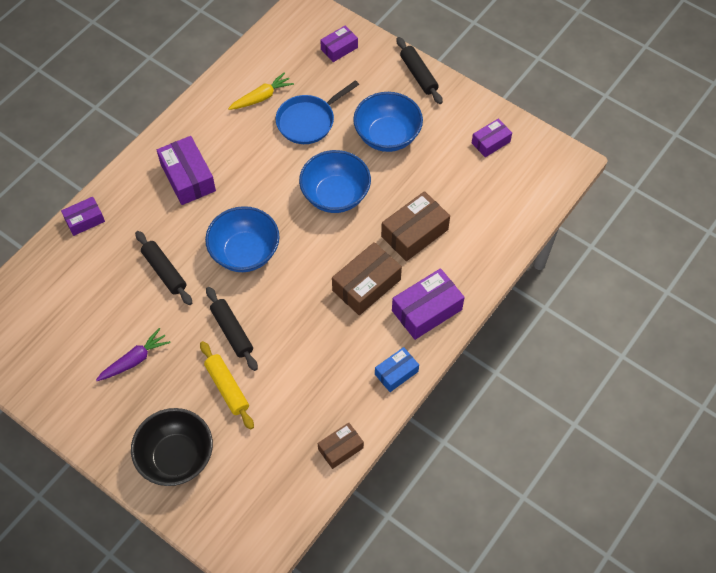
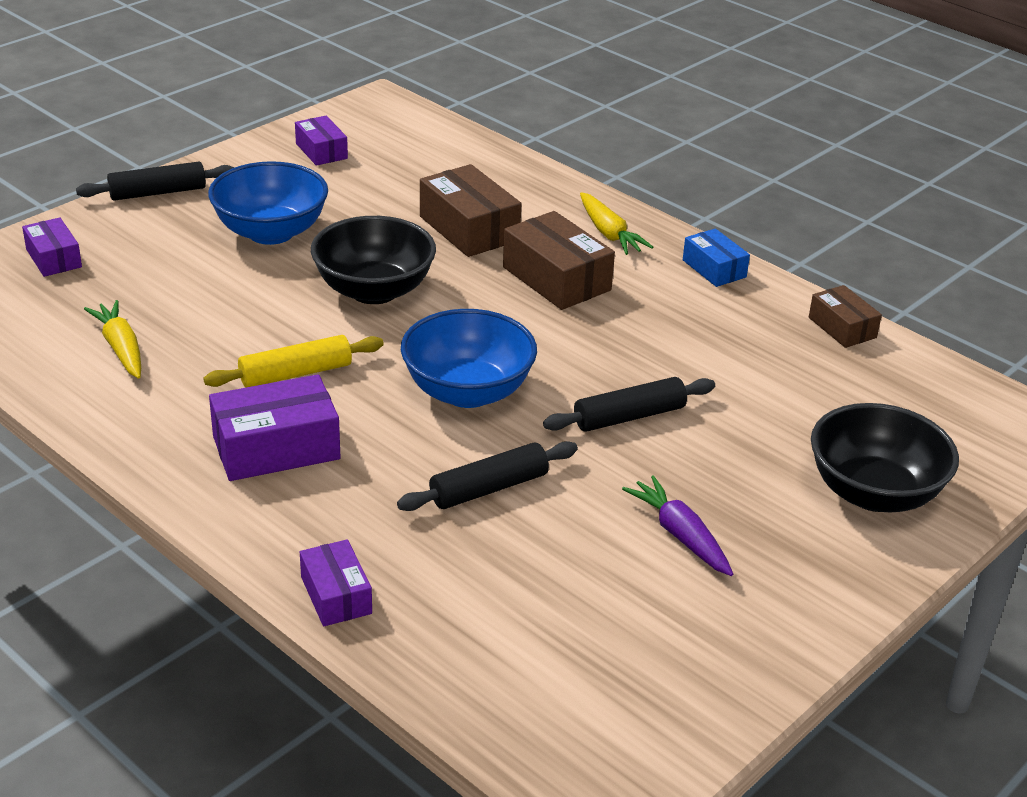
camera: 85 degrees left, 25 degrees down
(227, 388) = (739, 429): yellow rolling pin -> yellow rolling pin (295, 373)
(308, 121) = (203, 303): blue pan -> none
(335, 195) = (374, 290): blue bowl -> black bowl
(427, 310) = (609, 233): purple box -> yellow carrot

